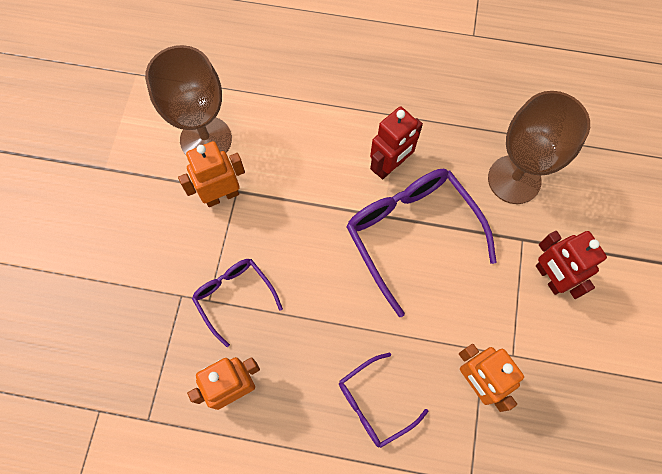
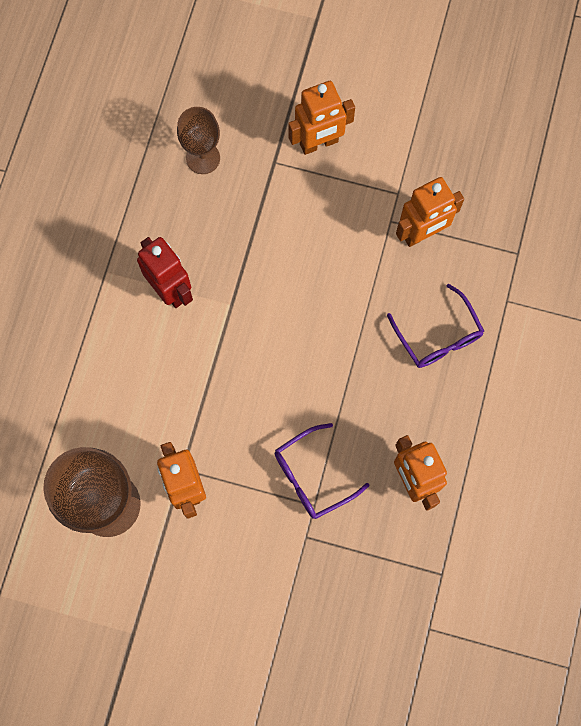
camera: 85 degrees left, 5 degrees up
(411, 234) = (256, 276): purple glasses -> none
(514, 179) = (203, 158): brown goblet -> brown goblet, size x0.57
(549, 277) = (319, 143): red robot -> orange robot

